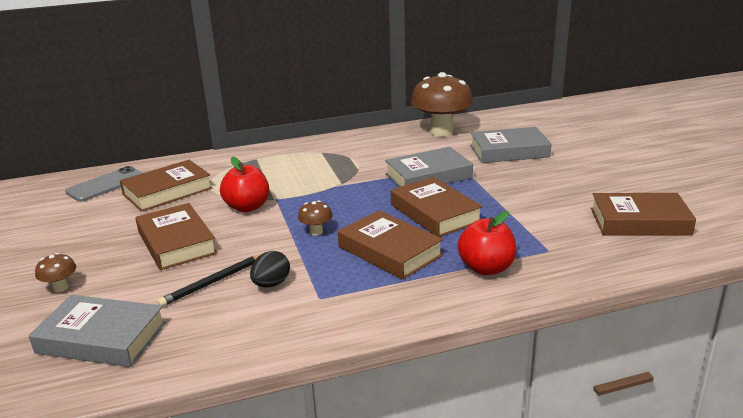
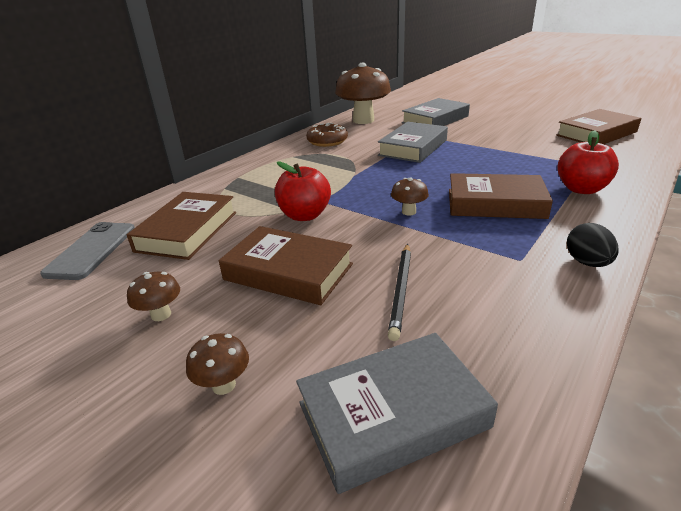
camera: 35 degrees left, 5 degrees up
(85, 239) = (161, 314): none -> brown mushroom
(271, 284) = (458, 267): black egg -> black egg (587, 263)
(372, 145) = (327, 141): none -> brown donut
(435, 213) = (470, 168): brown book -> none

